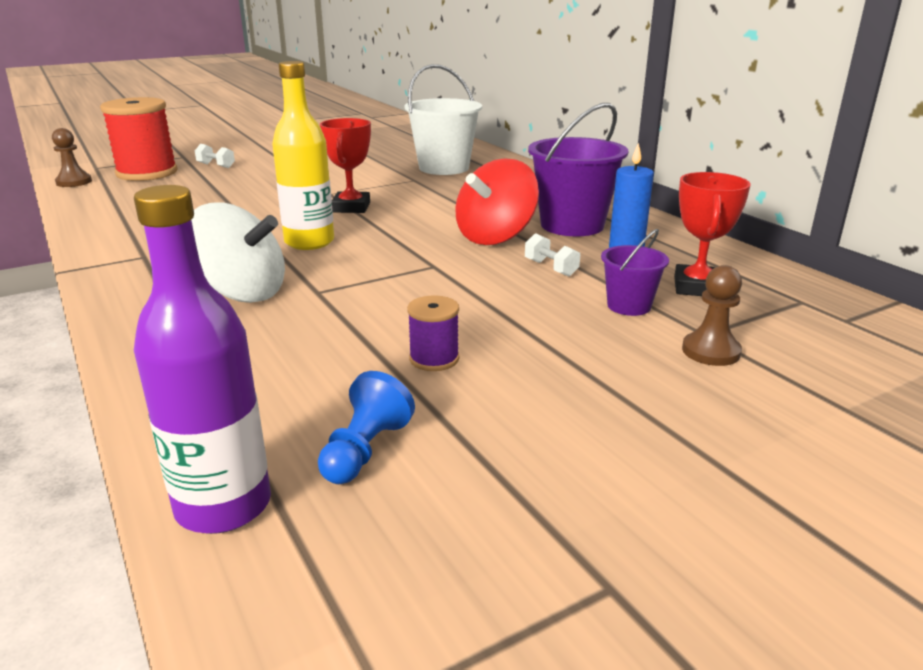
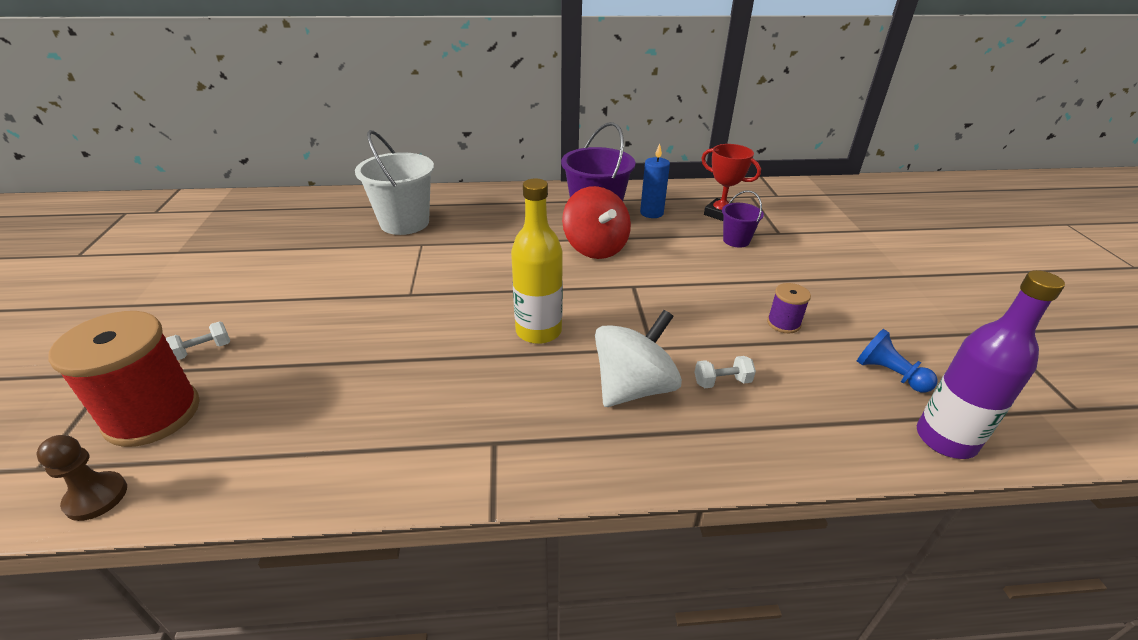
camera: 65 degrees left, 10 degrees up
(351, 207) = (466, 291): red trophy -> none
(551, 268) = (666, 245): white dumbbell -> white dumbbell (722, 382)
(710, 351) = (800, 239): brown pawn -> none

